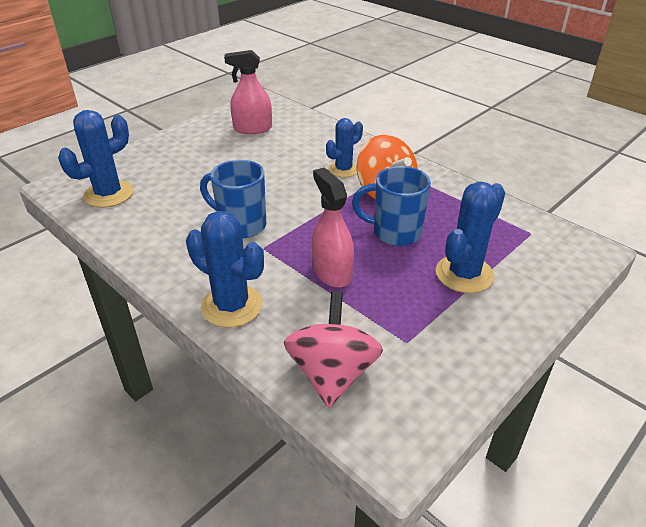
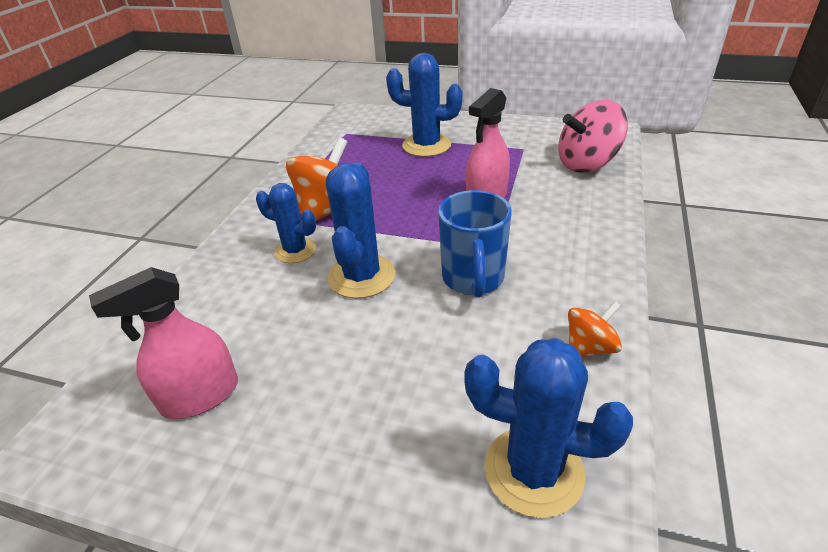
camera: 115 degrees left, 0 degrees up
(138, 243) = (589, 347): none -> orange spinning top
(231, 306) = (588, 229): blue cactus -> blue cactus (361, 276)
(252, 129) = (200, 396): pink spray bottle -> pink spray bottle turned 90 degrees clockwise
(395, 232) = (398, 185): blue mug -> none

